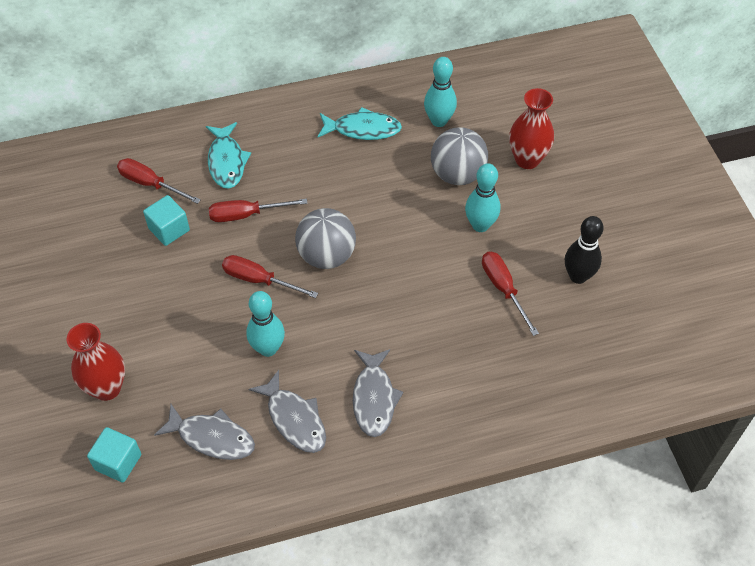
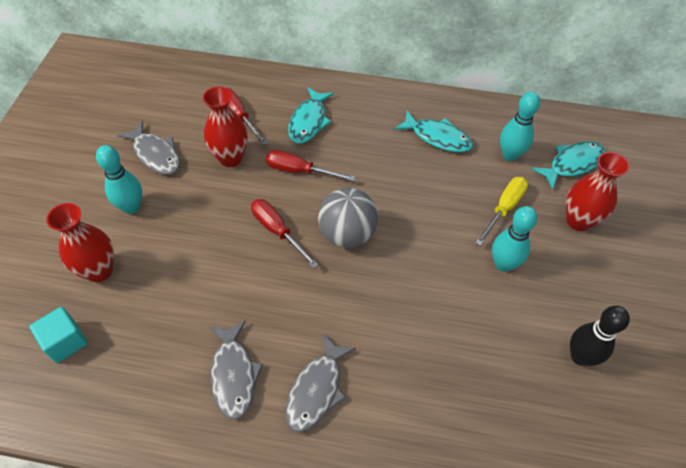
camera: 25 degrees right, 0 degrees up
(169, 229) = (230, 158): turquoise cube -> red vase
(212, 438) = (153, 357): grey fish -> grey fish (155, 154)
(268, 348) = (249, 296): turquoise bowling pin -> turquoise bowling pin (131, 207)
(457, 174) = (504, 208): grey ball -> yellow screwdriver
(499, 108) = (572, 164): none -> turquoise fish
(503, 289) = (497, 336): red screwdriver -> none

